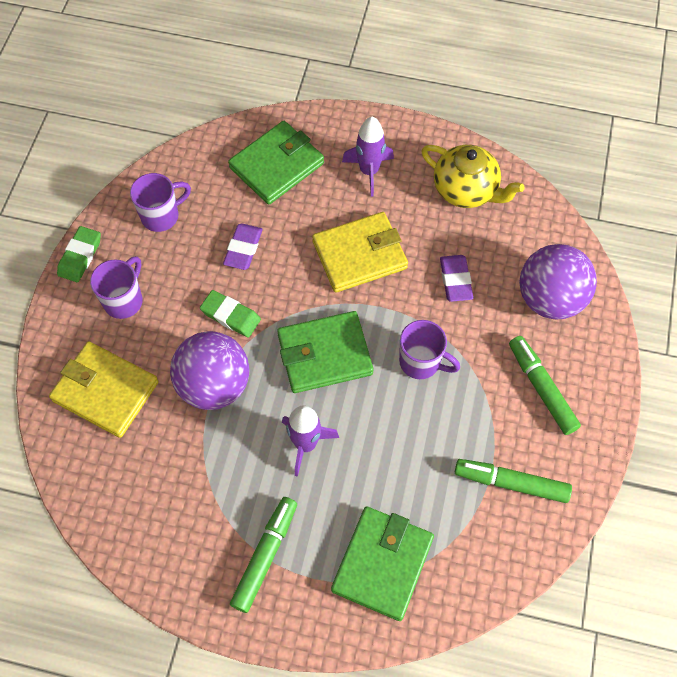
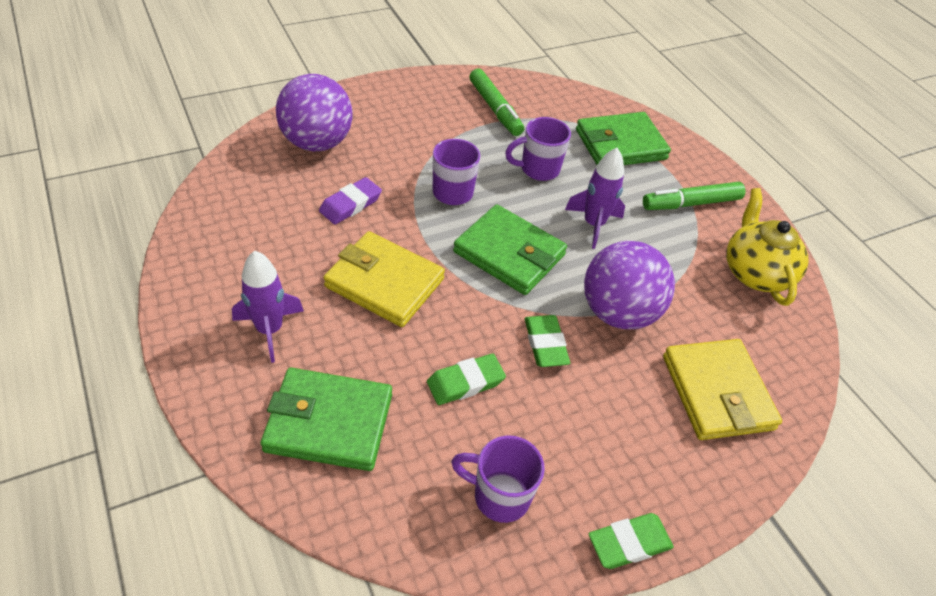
camera: 135 degrees left, 15 degrees down
(124, 300) = (626, 450): purple mug -> purple mug (538, 169)
(243, 249) = (465, 382): purple eraser -> green eraser
(466, 190) = (235, 241): yellow teapot -> yellow teapot (755, 272)
(541, 388) = (405, 120): green marker -> none

